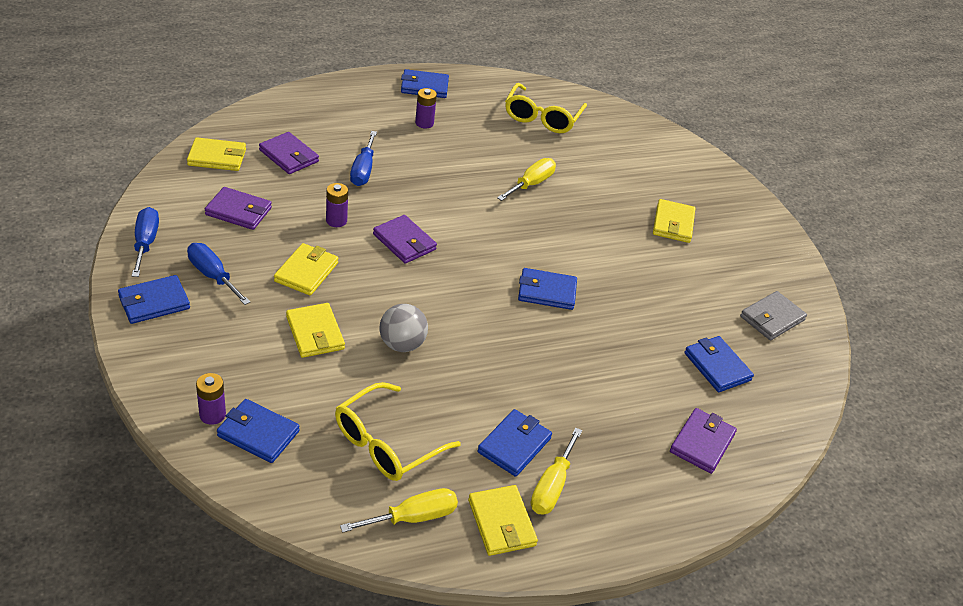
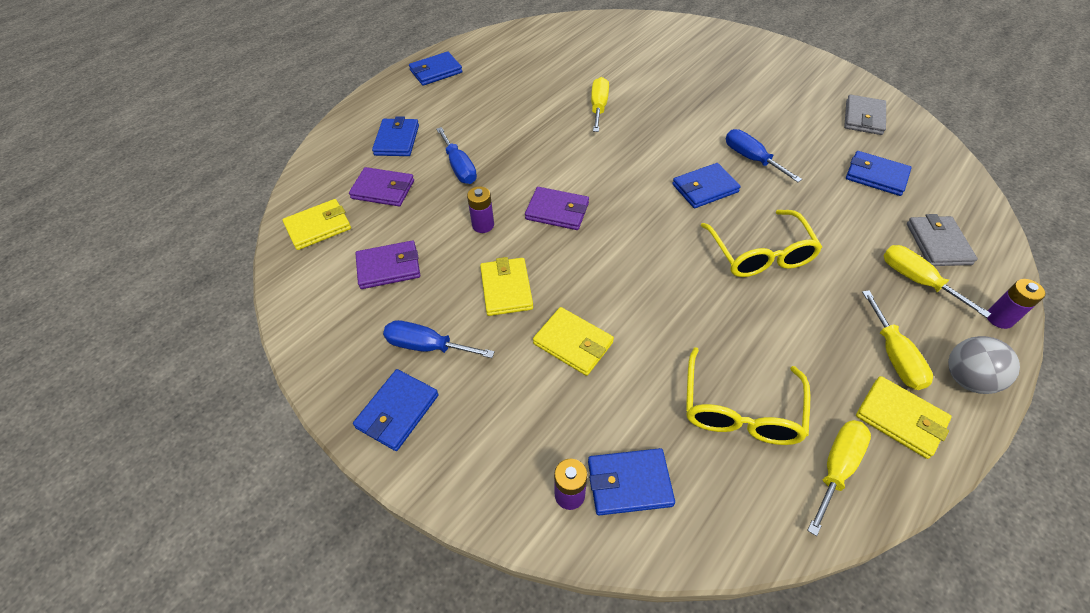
camera: 25 degrees left, 10 degrees up
(145, 243) = (329, 353): blue screwdriver -> blue screwdriver (751, 159)
(402, 344) = (652, 305): grey ball -> grey ball (966, 379)
(424, 123) = (467, 101): purple battery -> purple battery (999, 318)
(514, 445) = (829, 338): blue wallet -> blue wallet (397, 140)
(542, 117) = (550, 51): yellow glasses -> yellow glasses (760, 254)
(644, 455) = (917, 280): none -> yellow screwdriver
(673, 224) = (725, 84): yellow wallet -> none
(702, 443) = (938, 244): purple wallet -> grey wallet

